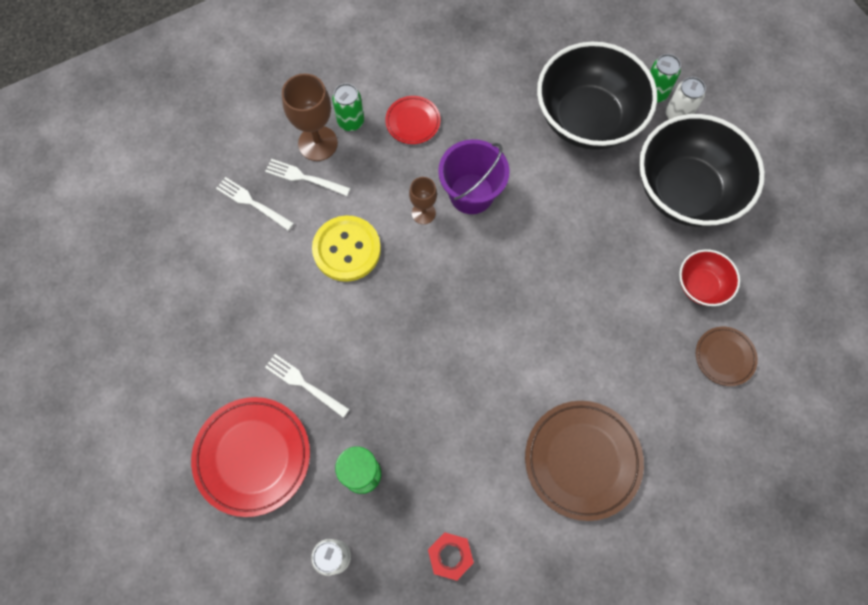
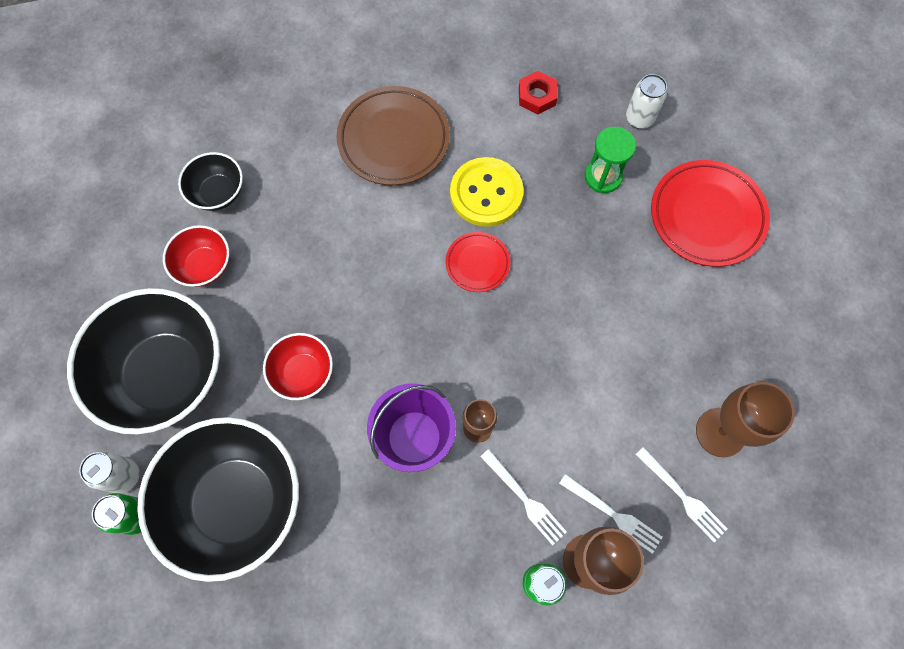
camera: 165 degrees left, 0 degrees up
(226, 257) = (720, 432): none -> brown goblet
(304, 384) = (647, 270): white fork -> white fork (525, 499)
(347, 249) = (577, 405): yellow button -> yellow button (486, 193)
(413, 122) = (459, 560): red plate -> red plate (477, 263)
(577, 219) = (303, 373): none -> red bowl
(724, 357) = (218, 193): brown plate -> black bowl

